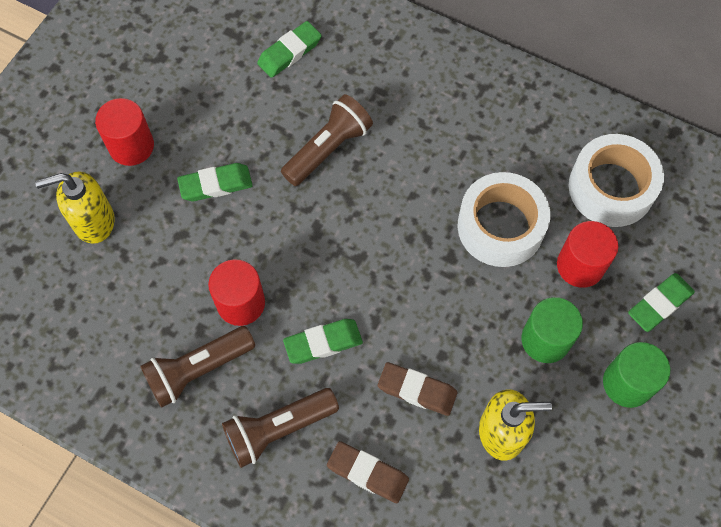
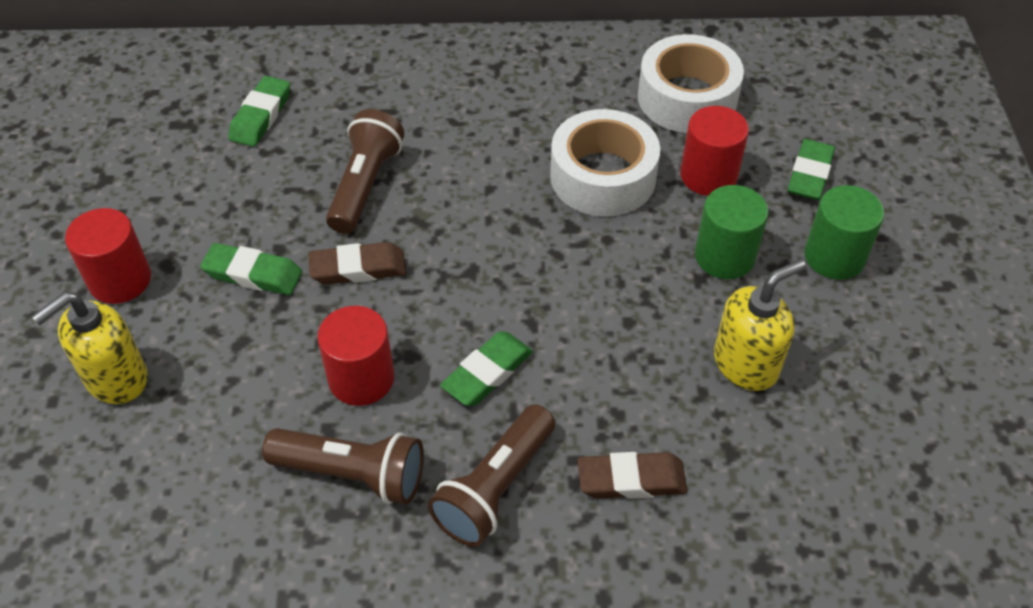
camera: 30 degrees left, 15 degrees down
(197, 370) = (352, 474): brown flashlight -> brown flashlight turned 105 degrees counterclockwise
(216, 185) = (253, 274): green eraser -> green eraser turned 60 degrees clockwise
(417, 390) = (626, 368): brown eraser -> brown eraser (358, 268)

